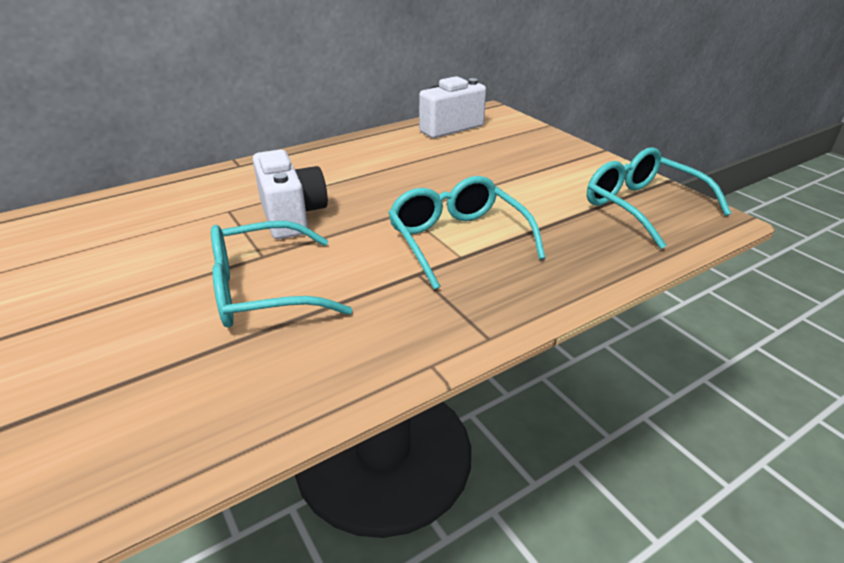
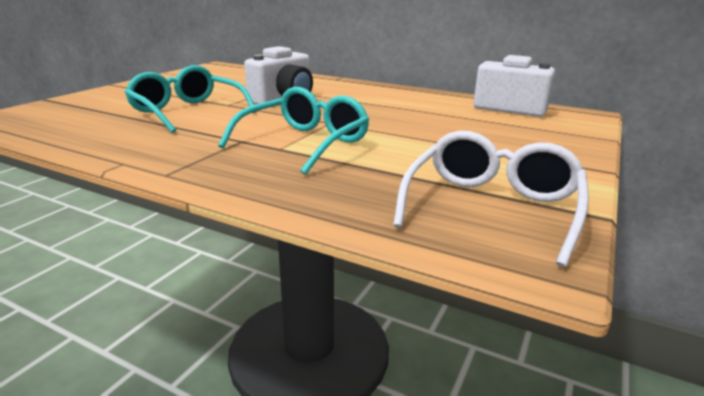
camera: 60 degrees right, 10 degrees down
(642, 207) = (491, 207): turquoise glasses -> white glasses

